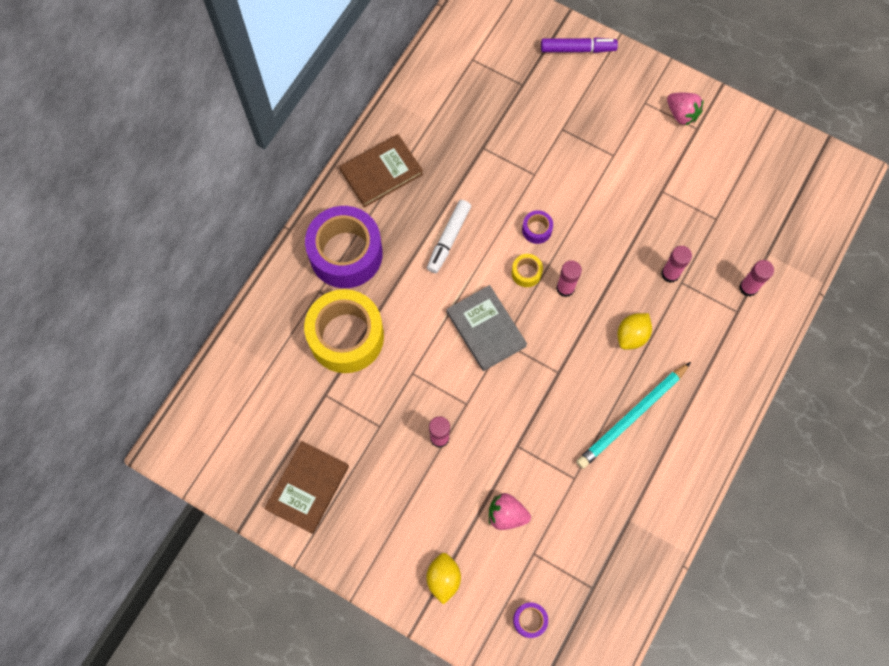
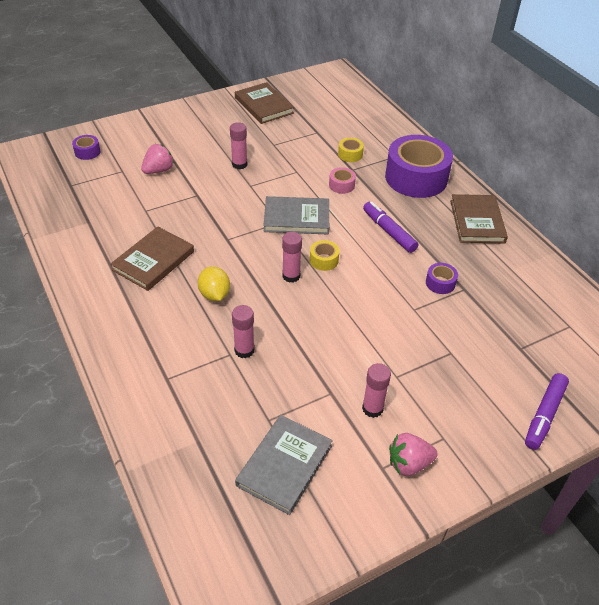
camera: 120 degrees right, 25 degrees down
(346, 337) = (350, 154): yellow tape -> yellow tape, size x0.41
(406, 316) = (341, 185): none -> pink tape
(443, 578) = (152, 131): yellow lemon -> none
(448, 239) = (388, 231): white marker -> purple marker
(536, 230) = (358, 284): purple tape -> purple tape (440, 283)
(632, 416) = (153, 261): turquoise pencil -> brown book
(742, 187) = (284, 465): none -> grey book
(748, 288) = (180, 401): pink glue stick -> pink glue stick (372, 408)

